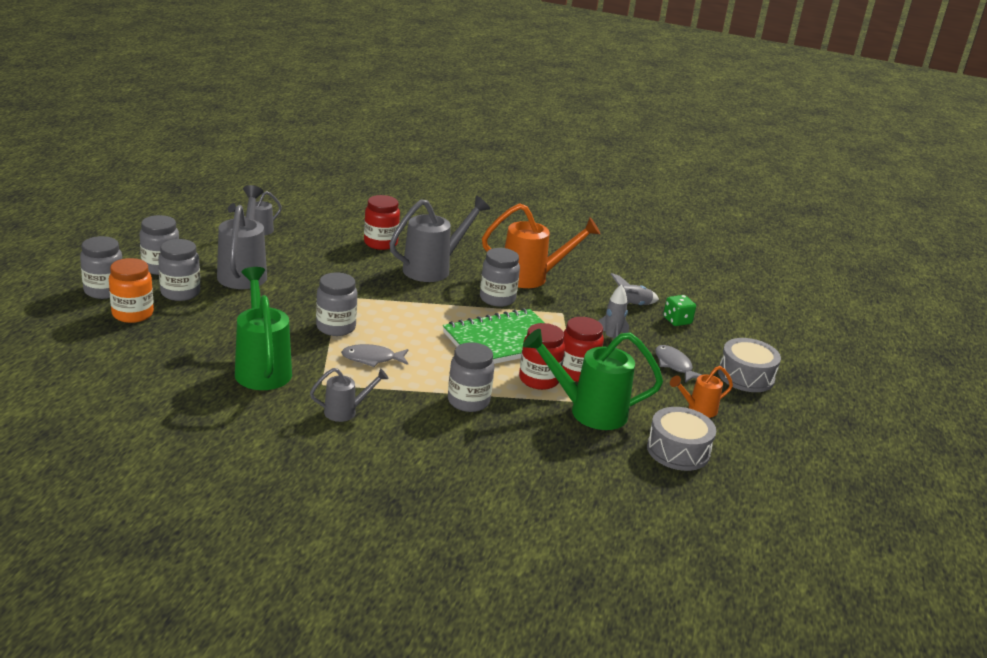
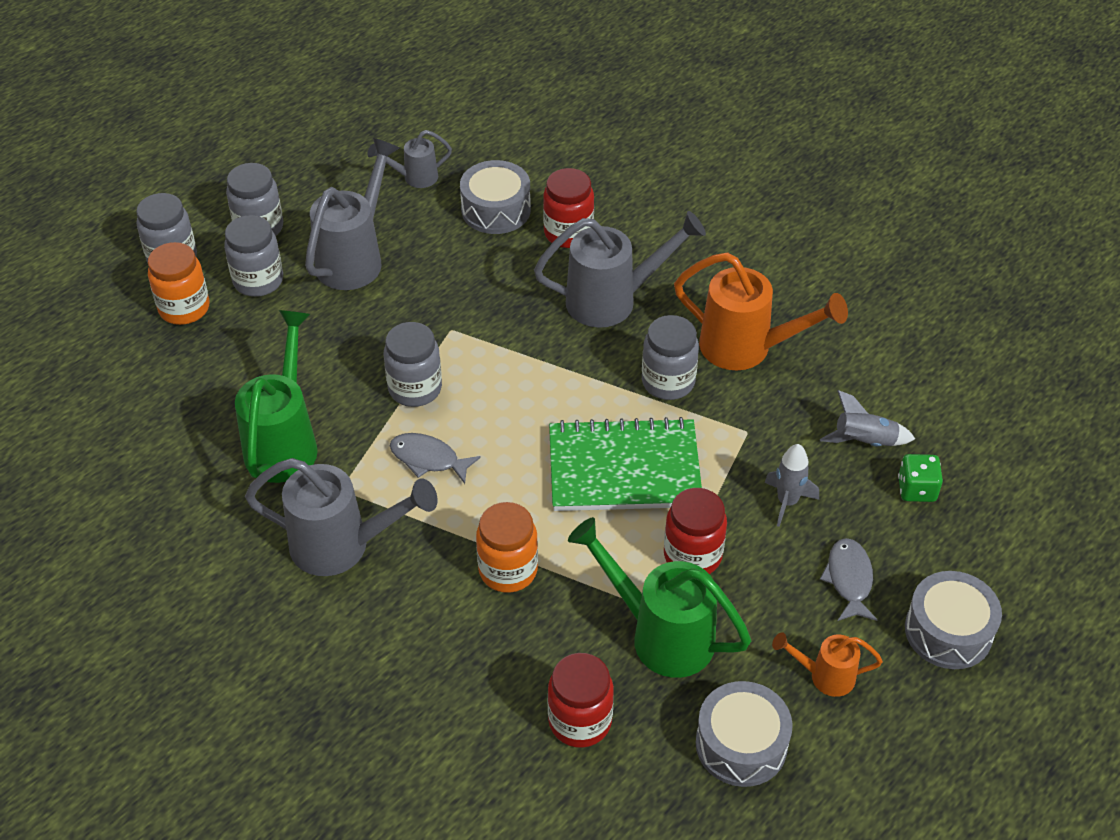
camera: 30 degrees right, 20 degrees up
(324, 239) = (496, 210): none -> grey drum
(346, 411) = (343, 546): grey watering can -> grey watering can, size x1.87
(468, 401) = (508, 570): grey jar -> orange jar
(539, 380) = (628, 556): red jar -> red jar (580, 721)

